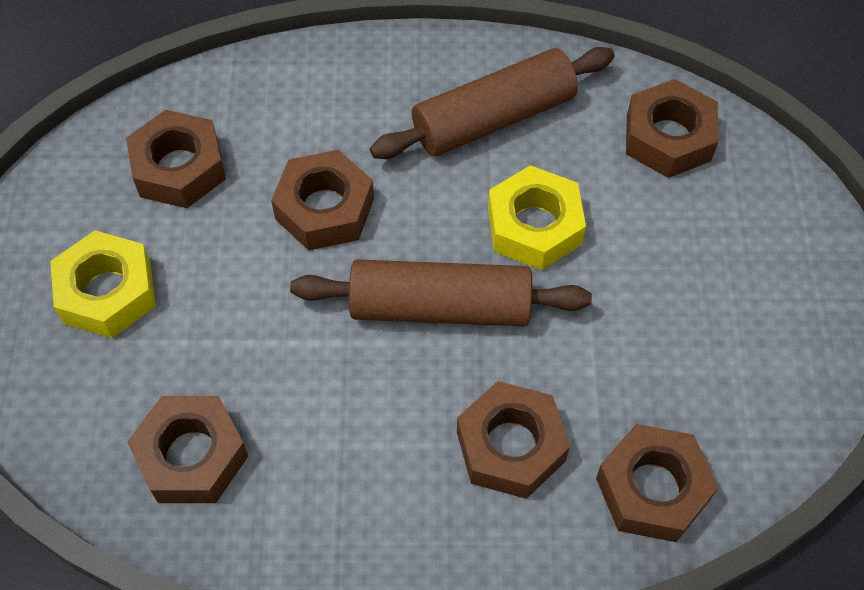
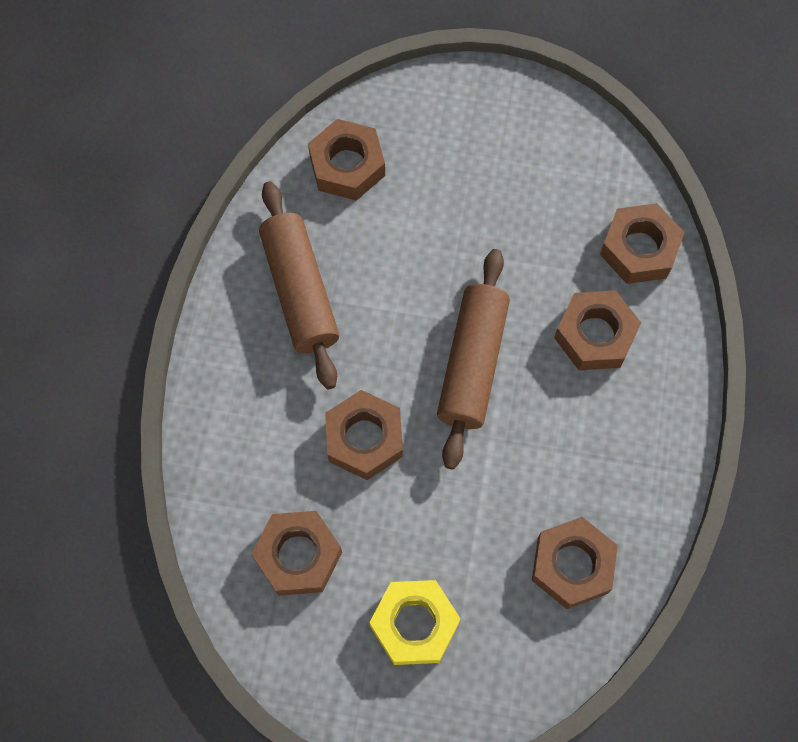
camera: 80 degrees left, 10 degrees up
(534, 226) = (411, 281): yellow nut -> none

